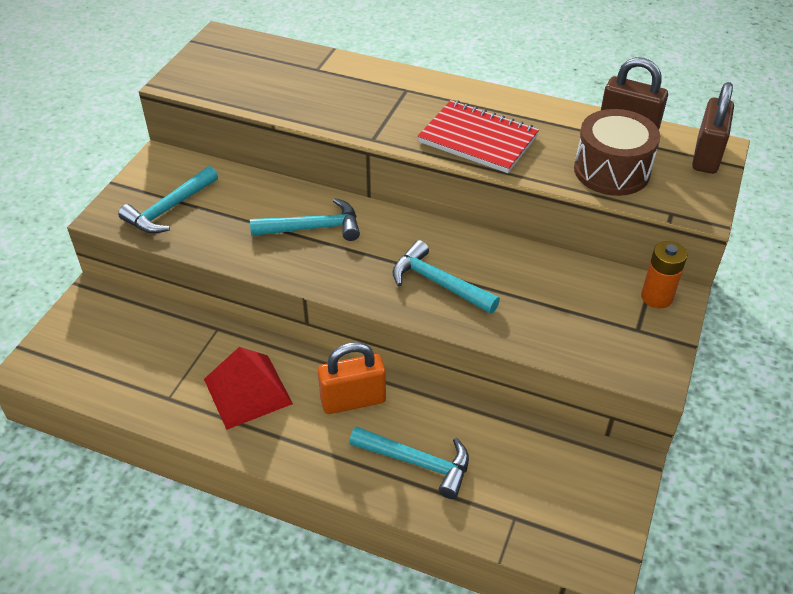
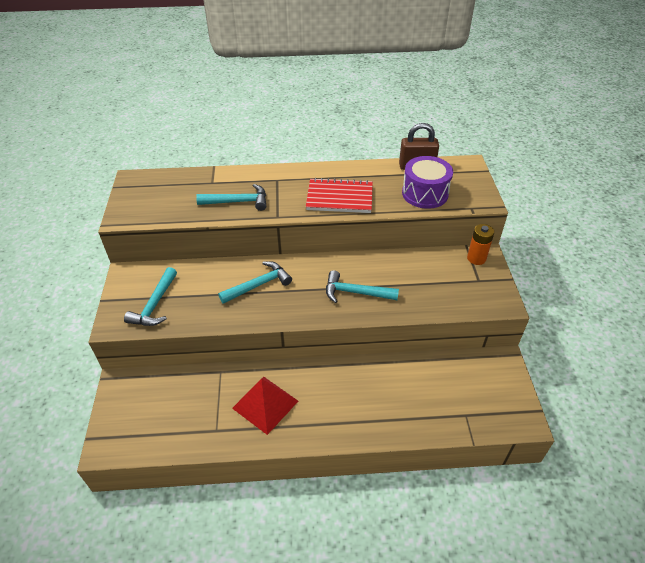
camera: 25 degrees left, 0 degrees up
(353, 400) = (333, 383): orange padlock -> none
(418, 462) = (394, 406): turquoise hammer -> turquoise hammer (238, 202)
(611, 171) = (425, 193): brown drum -> purple drum
(706, 156) = (467, 170): brown padlock -> none

